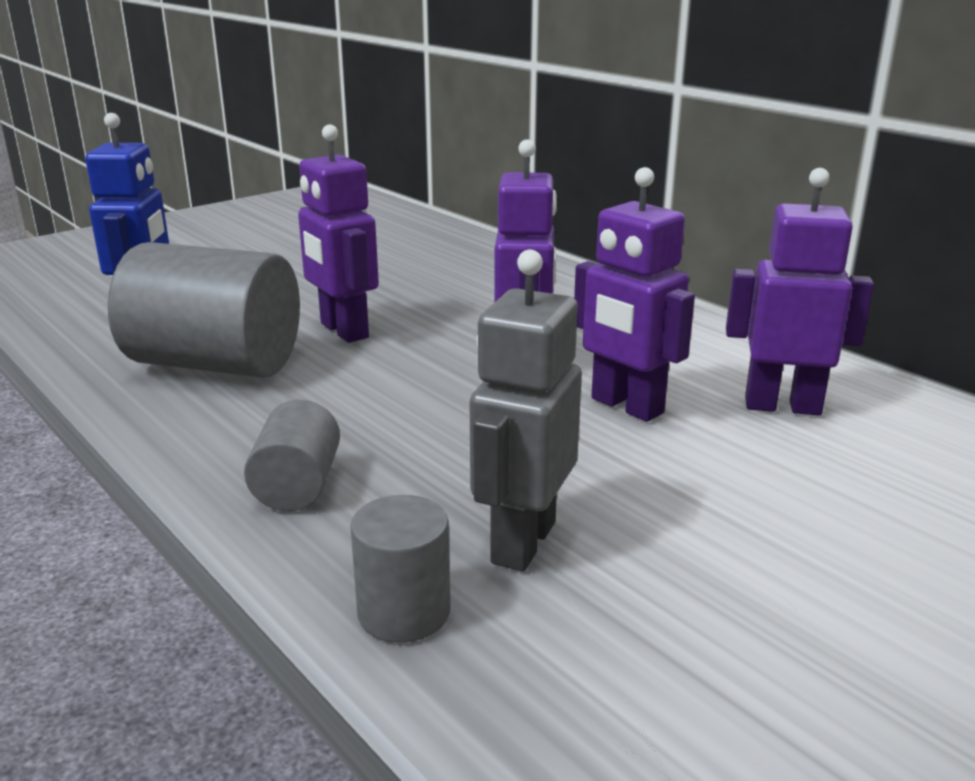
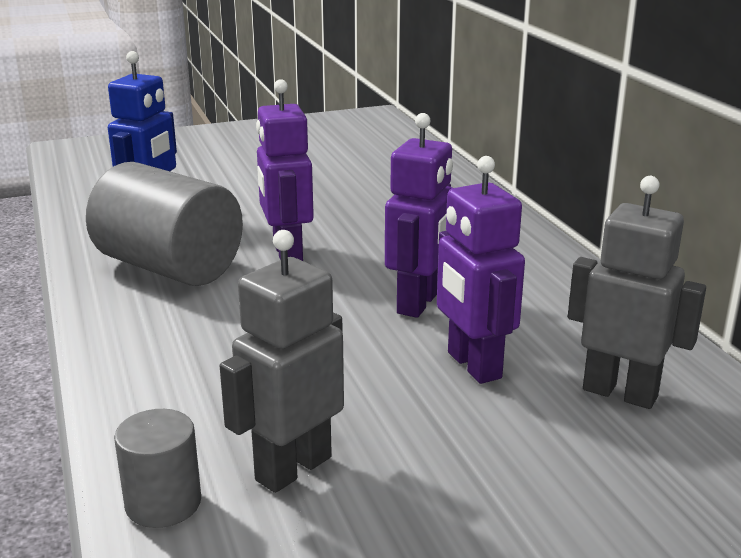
camera: 20 degrees right, 0 degrees up
(297, 486) = (158, 383): grey cylinder -> none
(782, 406) = (620, 393): purple robot -> grey robot

